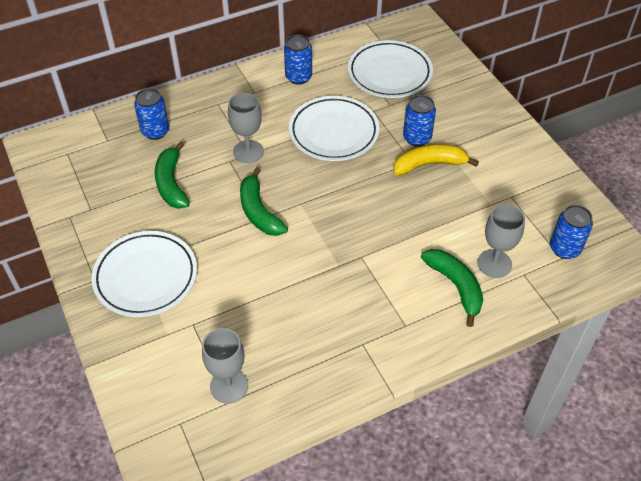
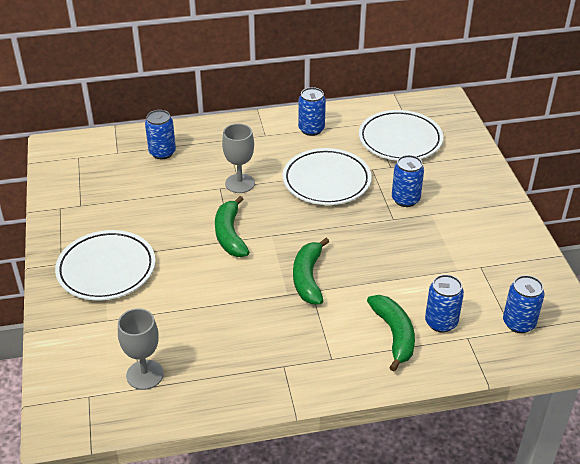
camera: 15 degrees right, 10 degrees down
(171, 183) = (159, 197): green banana -> green banana (308, 278)
(429, 164) = (409, 224): yellow banana -> none
(494, 263) = (441, 322): grey goblet -> blue can

